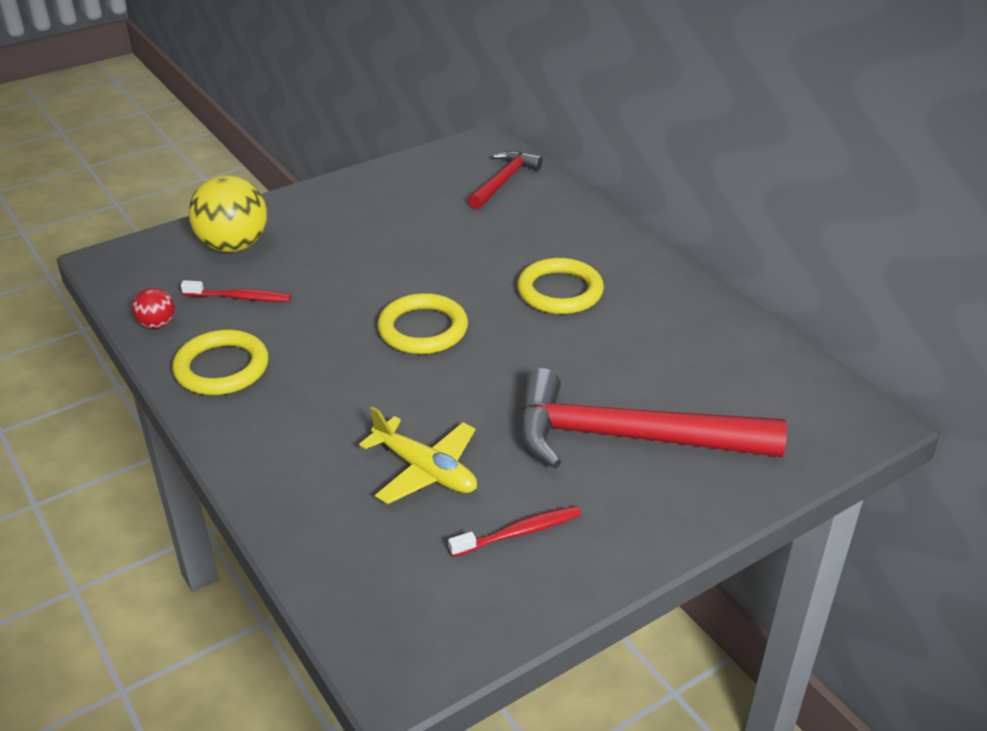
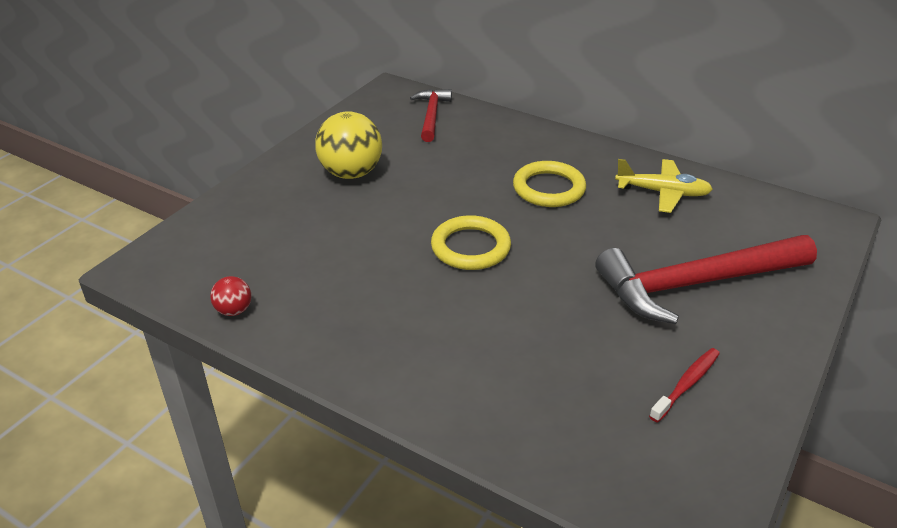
camera: 25 degrees left, 0 degrees up
(222, 368) = (328, 330): yellow ring -> none
(233, 246) = (247, 223): yellow ball -> yellow ball (351, 173)
(240, 297) = (291, 265): red toothbrush -> none
(425, 470) = (573, 360): yellow plane -> yellow plane (663, 193)

